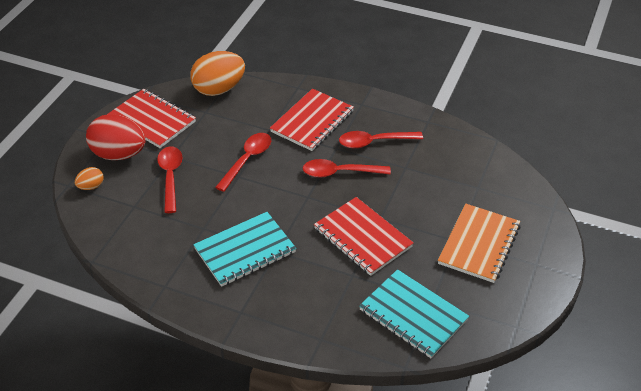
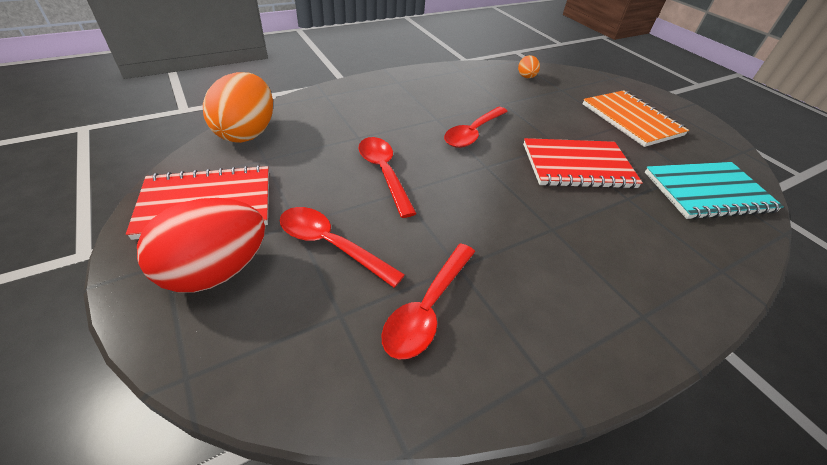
camera: 55 degrees left, 0 degrees up
(91, 186) = (233, 345): orange egg -> orange egg (526, 77)
(245, 250) = (532, 252): turquoise notebook -> none
(312, 121) = (383, 111): red notebook -> none
(374, 142) = (454, 100): red spoon -> red spoon (427, 308)

